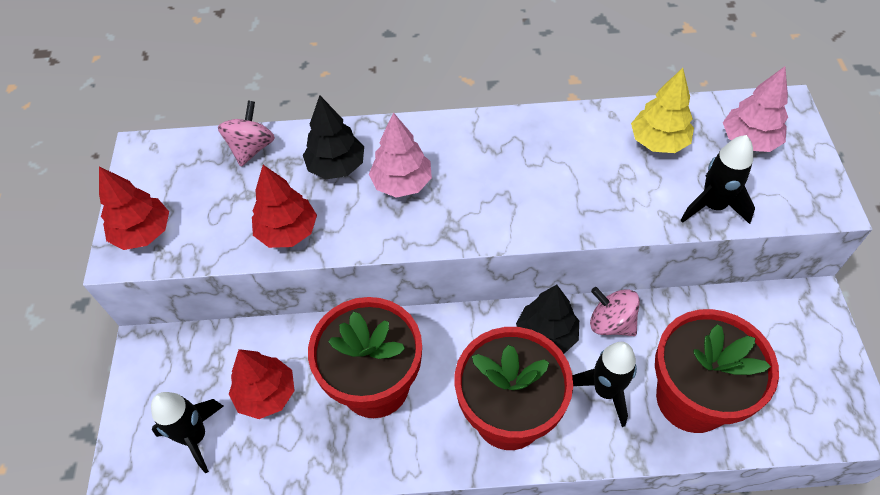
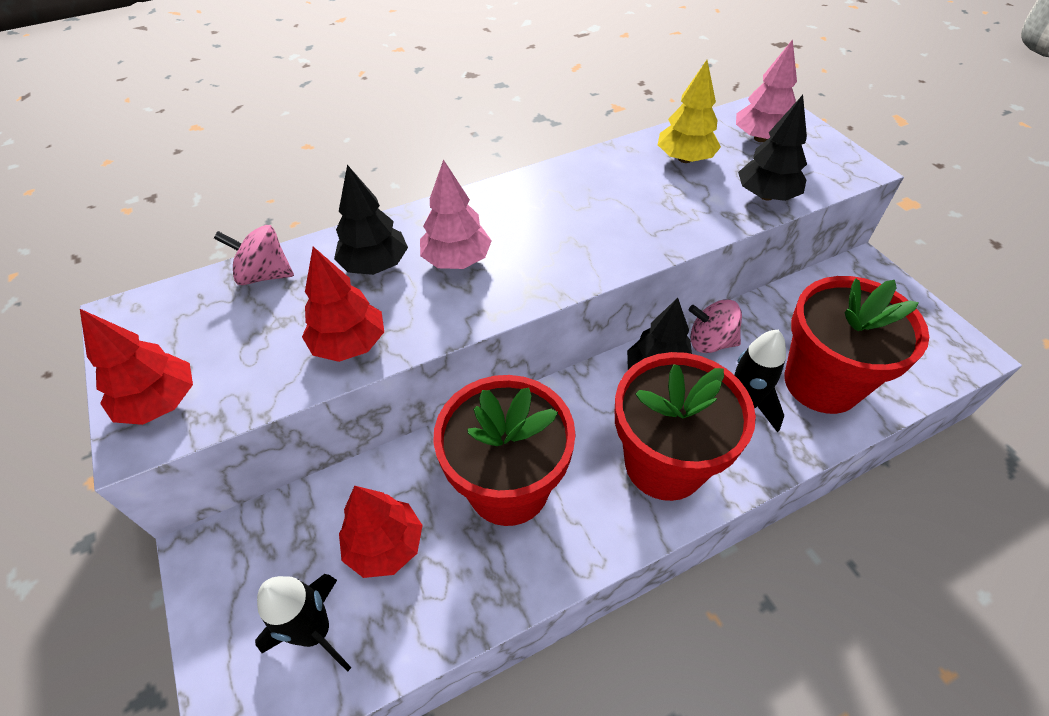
camera: 25 degrees left, 5 degrees down
(251, 148) = (264, 275): pink spinning top -> pink spinning top turned 75 degrees counterclockwise
(713, 206) = (766, 195): black rocket -> black tree

